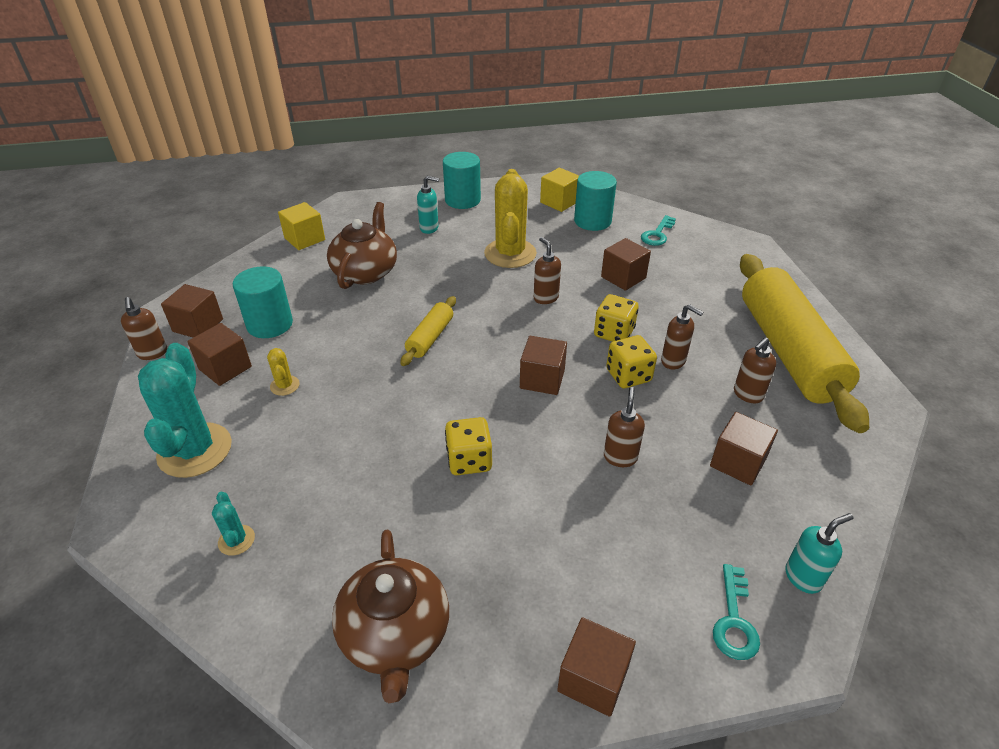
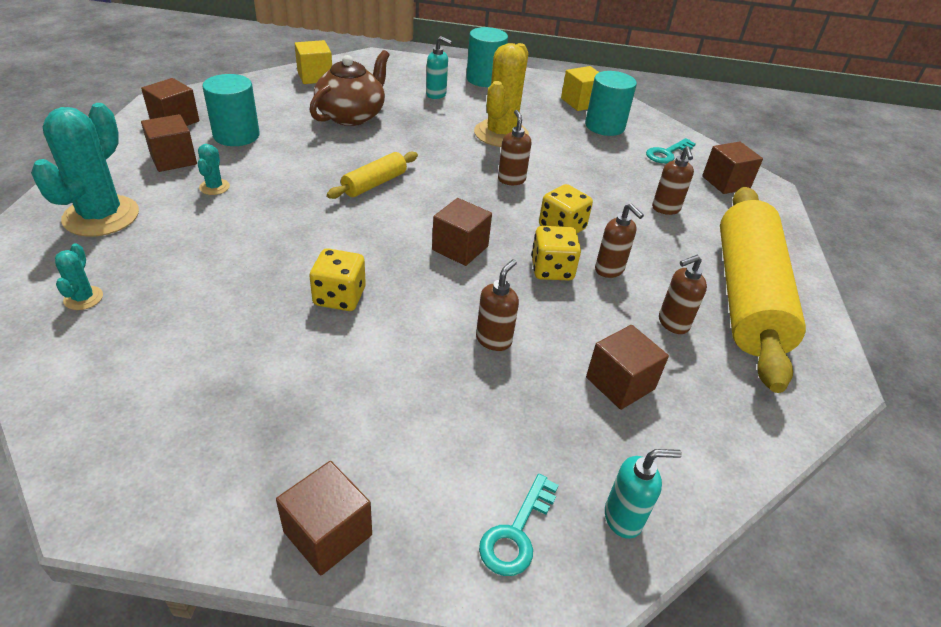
camera: 15 degrees right, 0 degrees up
(152, 353) = (122, 132): brown soap dispenser -> brown soap dispenser (666, 209)
(285, 385) = (214, 187): yellow cactus -> turquoise cactus
(395, 635) = (164, 424): brown teapot -> none
(623, 277) = (604, 182): brown cube -> brown cube (725, 182)

